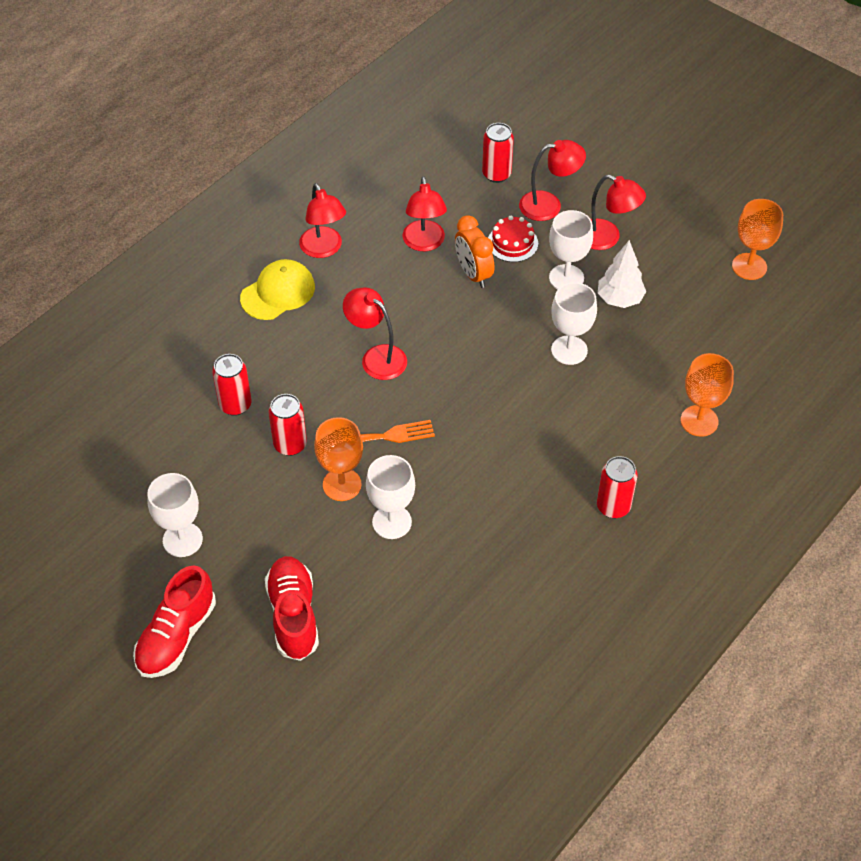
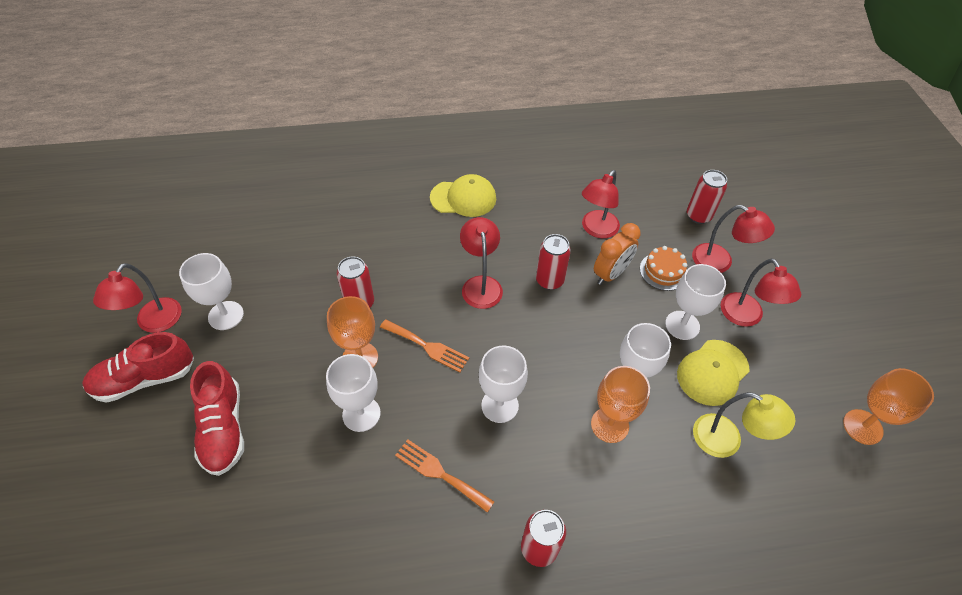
camera: 40 degrees right, 0 degrees up
(235, 405) = (357, 251): red can -> red can (549, 280)
(293, 615) = (223, 428): red shoe -> red shoe turned 135 degrees clockwise
(324, 249) = (523, 190): red lamp -> red lamp (154, 323)
(473, 274) = (610, 274): orange clock -> orange clock turned 150 degrees counterclockwise
(490, 437) = (500, 405): none -> white goblet
(496, 514) = (440, 473): none -> orange fork
(512, 243) = (663, 271): red cake -> orange cake
(619, 299) = (712, 372): white tree -> yellow cap
(671, 342) = (727, 440): none -> yellow lamp
(699, 421) = (690, 532): orange goblet -> orange goblet (609, 425)

